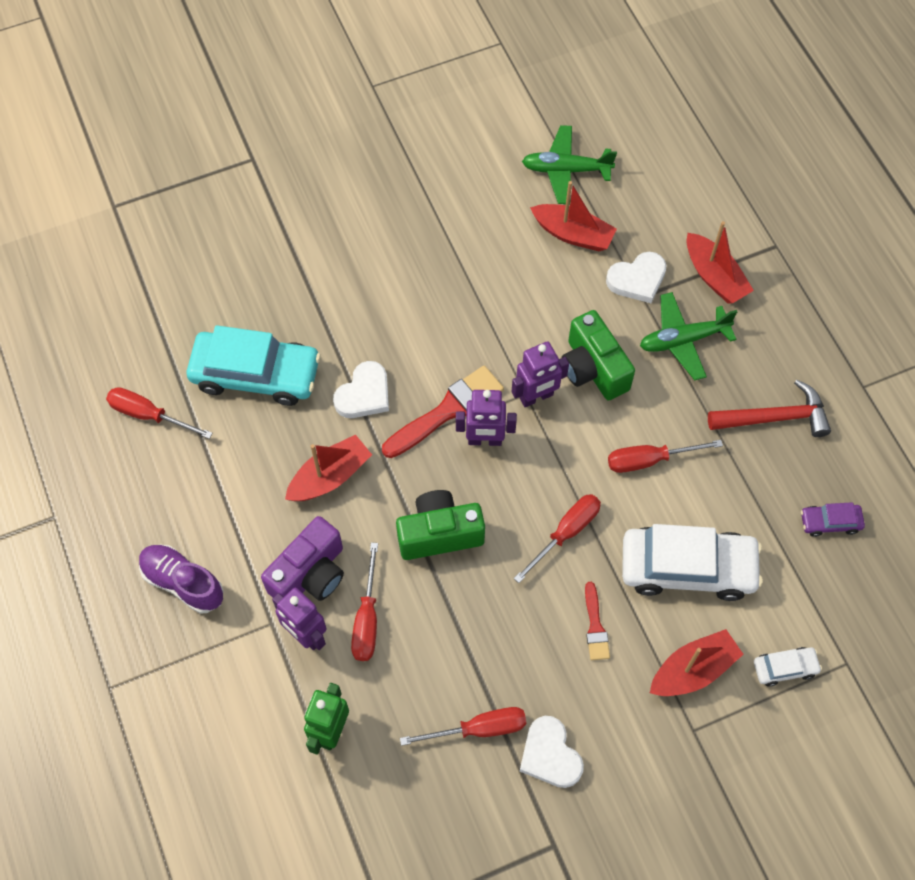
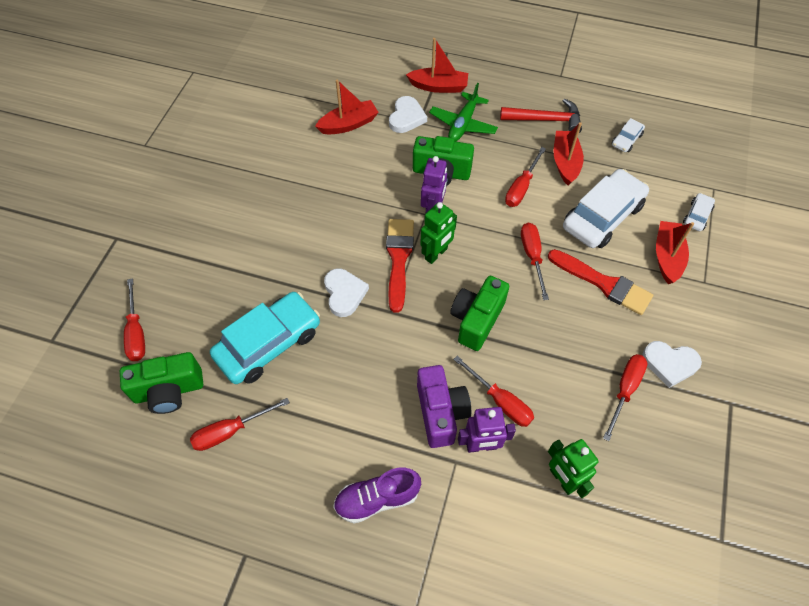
camera: 50 degrees left, 5 degrees down
(145, 335) = (169, 391): none -> green camera
(176, 261) = (136, 332): none -> red screwdriver
(330, 476) = (382, 352): red boat -> red boat (565, 162)
(485, 440) = (436, 254): purple robot -> green robot
(566, 170) = (306, 100): green plane -> none
(595, 626) = (603, 283): red brush -> red brush, size x1.84
(774, 418) = (545, 120): red hammer -> red hammer turned 60 degrees clockwise
(830, 522) = (626, 140): purple car -> white car

